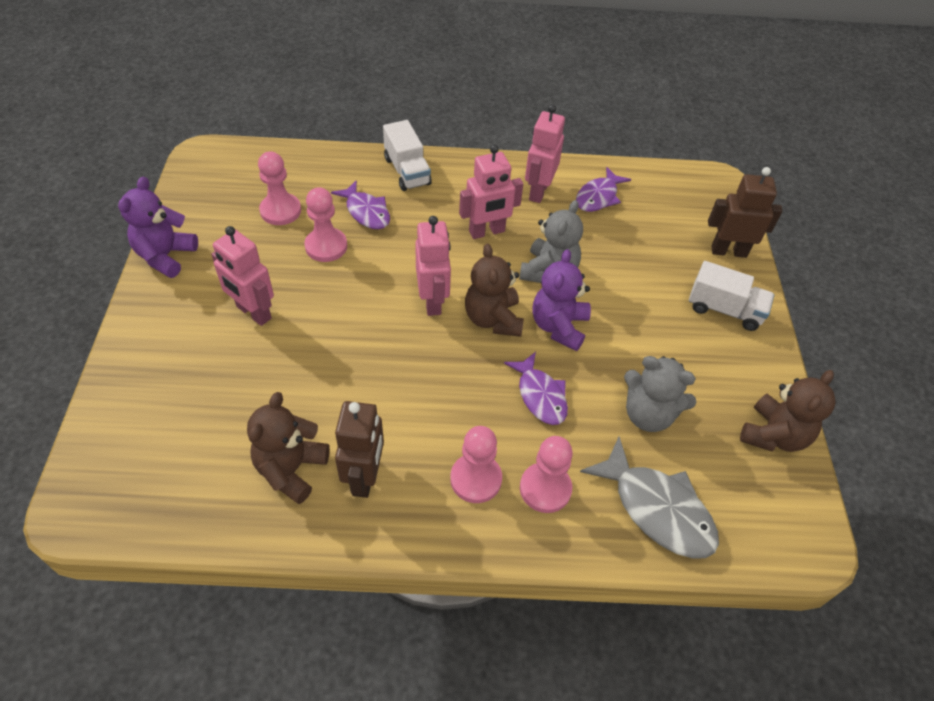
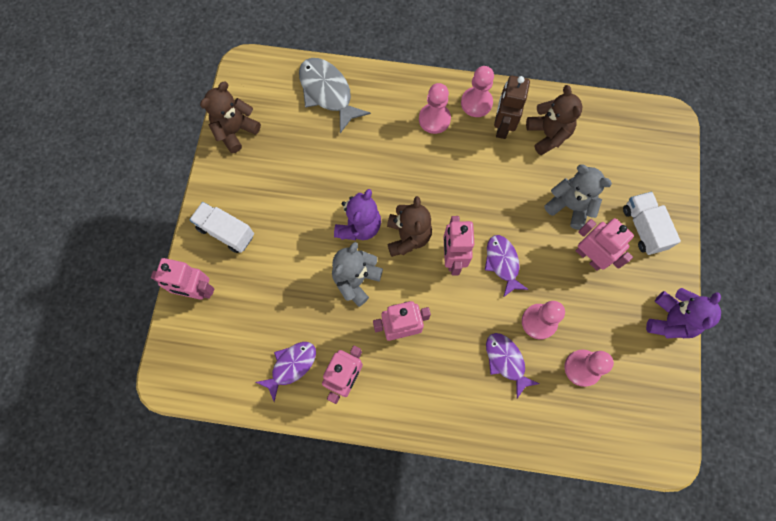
camera: 170 degrees left, 20 degrees up
(291, 469) = (548, 135): brown teddy bear -> brown teddy bear turned 45 degrees counterclockwise
(407, 171) = (468, 415): white truck -> white truck (643, 228)
(540, 395) = (384, 171): purple fish -> purple fish (502, 263)
(545, 488) = (392, 110): pink pawn -> pink pawn (476, 103)
(648, 414) = (313, 152): grey teddy bear -> grey teddy bear (570, 206)
(728, 251) = (197, 291): brown robot -> pink robot

